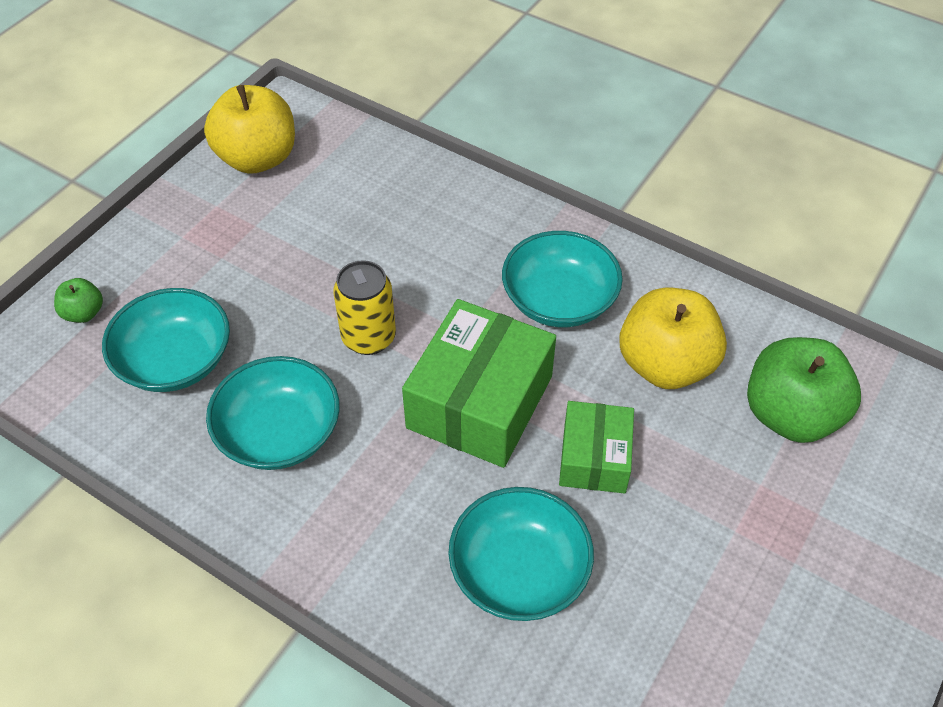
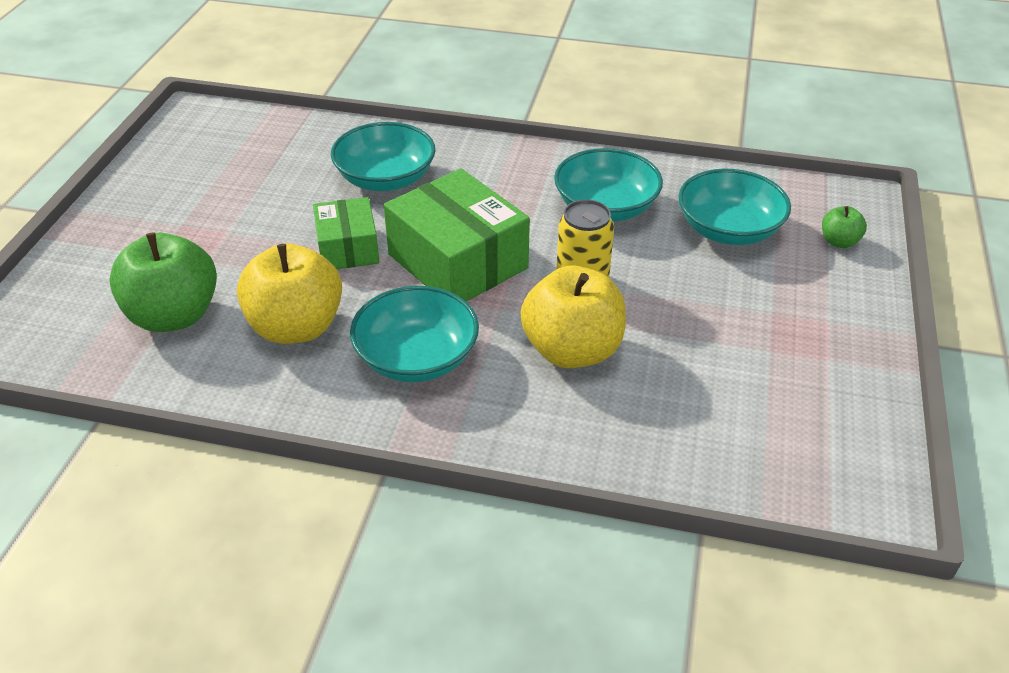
camera: 160 degrees right, 10 degrees down
(257, 158) = (840, 424): yellow apple -> yellow apple (572, 350)
(480, 402) = (457, 261): green box -> green box turned 45 degrees counterclockwise

